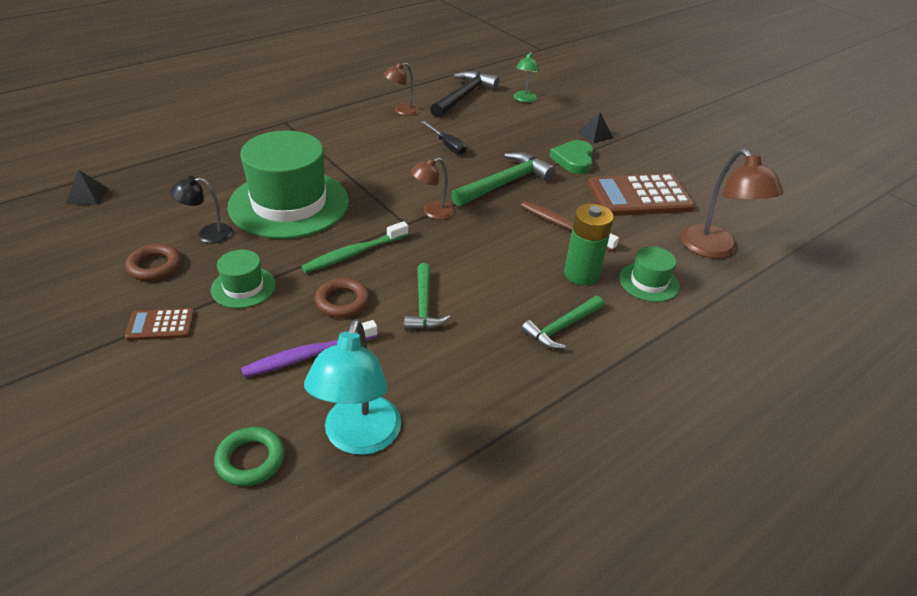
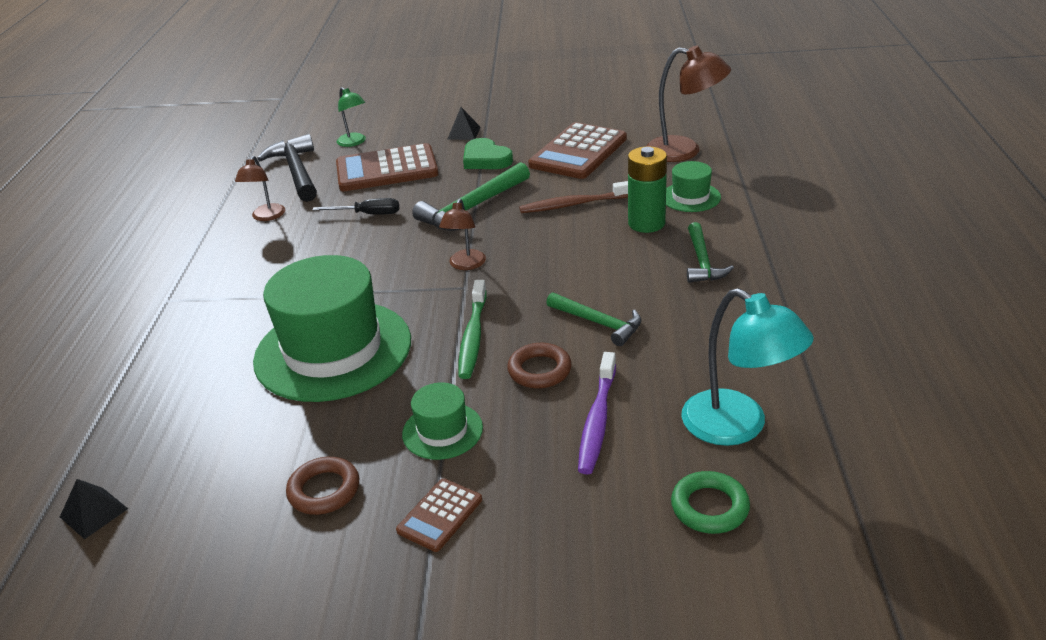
camera: 45 degrees left, 5 degrees down
(207, 234) = (313, 429): black lamp -> none
(504, 183) = (473, 208): green hammer -> green hammer turned 135 degrees counterclockwise
(508, 127) = (387, 169): none -> brown calculator

